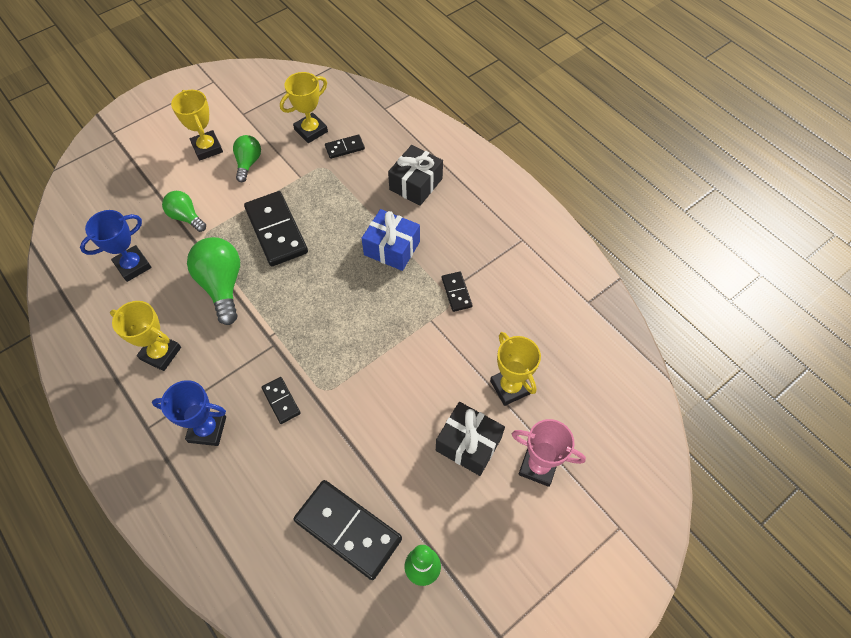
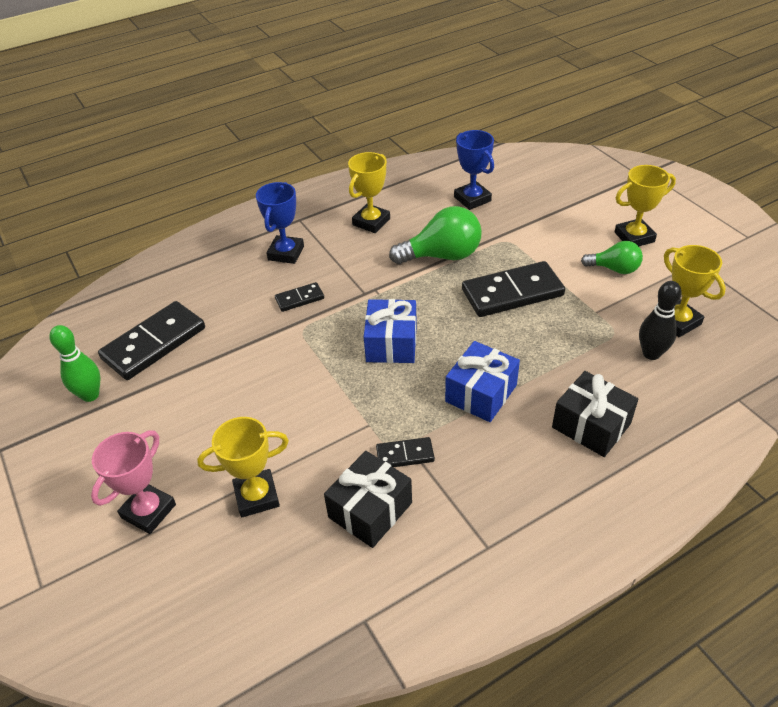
camera: 100 degrees right, 15 degrees down
(186, 217) = (532, 227): green light bulb -> none
(340, 314) = (391, 343): none -> blue gift
(345, 148) = (651, 353): black domino -> black bowling pin
(468, 444) = (201, 445): black gift -> black gift (370, 510)

